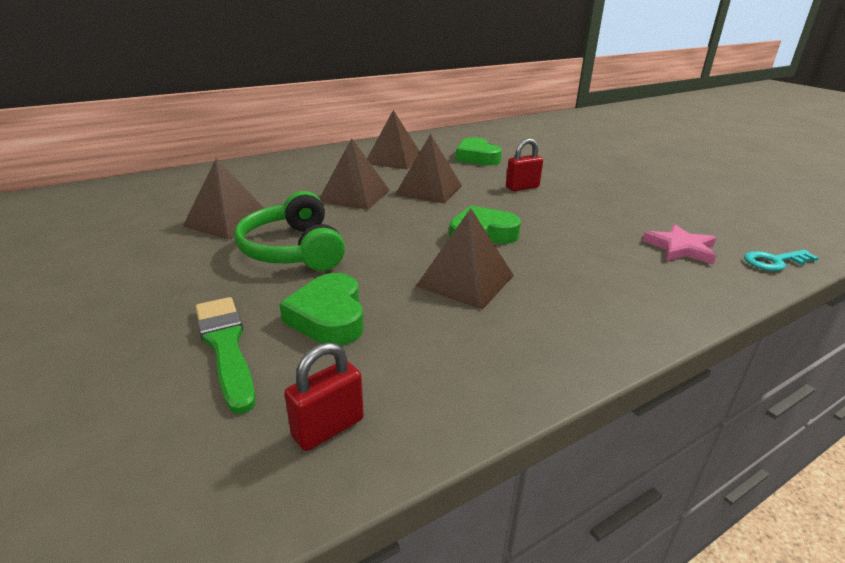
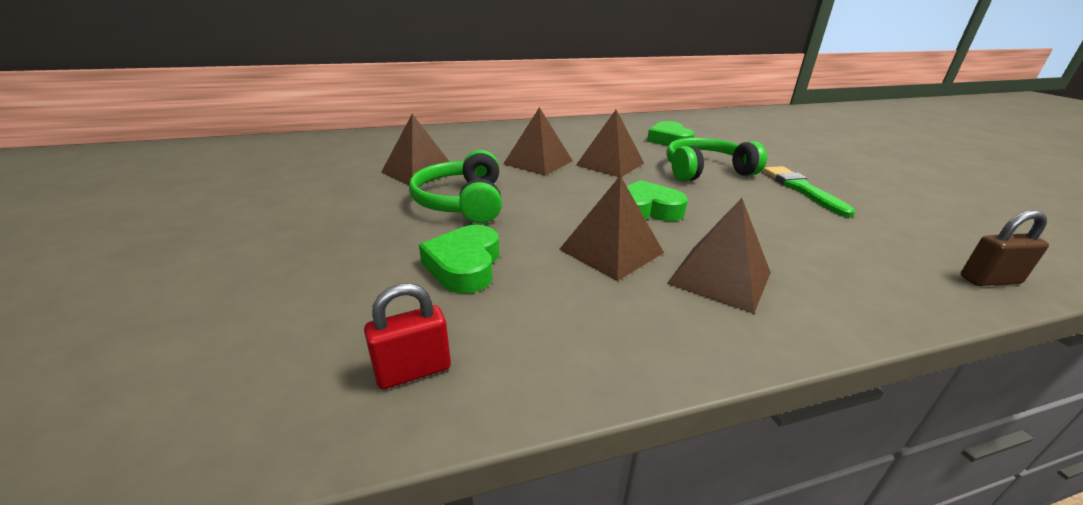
camera: 15 degrees right, 0 degrees up
(226, 347) = (362, 278): green brush -> green brush (802, 189)
(393, 159) = (588, 135): brown pyramid -> brown pyramid (719, 277)
(522, 187) = (705, 171): red padlock -> green headphones
(681, 248) = (868, 250): pink star -> none
(774, 262) = (989, 280): turquoise key -> brown padlock

